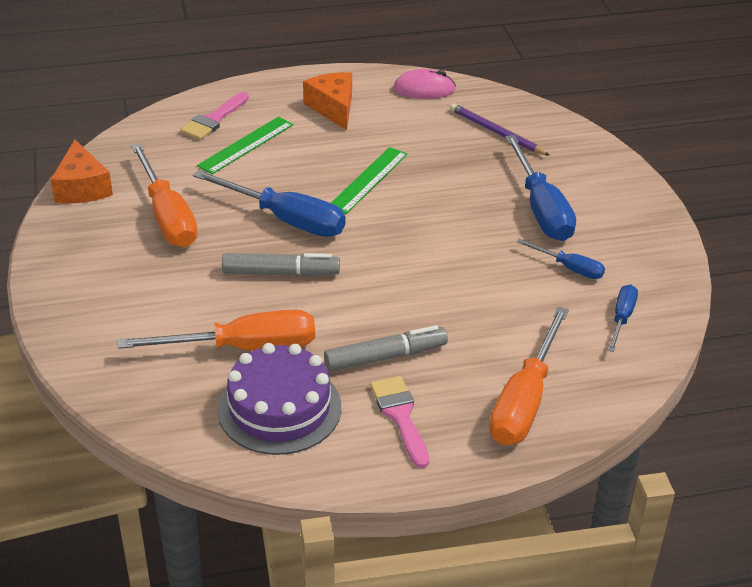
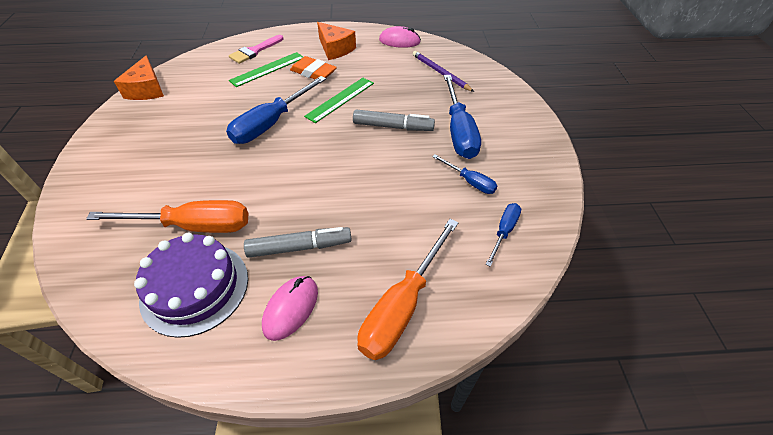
camera: 10 degrees right, 10 degrees up
(167, 216) = (191, 114): orange screwdriver -> none
(280, 273) = (249, 165): grey marker -> grey marker (393, 126)
(286, 219) = (271, 123): blue screwdriver -> blue screwdriver turned 90 degrees clockwise
(315, 145) = (313, 72): none -> orange eraser
(333, 108) = (335, 49): orange cheese -> orange cheese turned 150 degrees clockwise
(400, 416) = (291, 308): pink brush -> pink mouse

